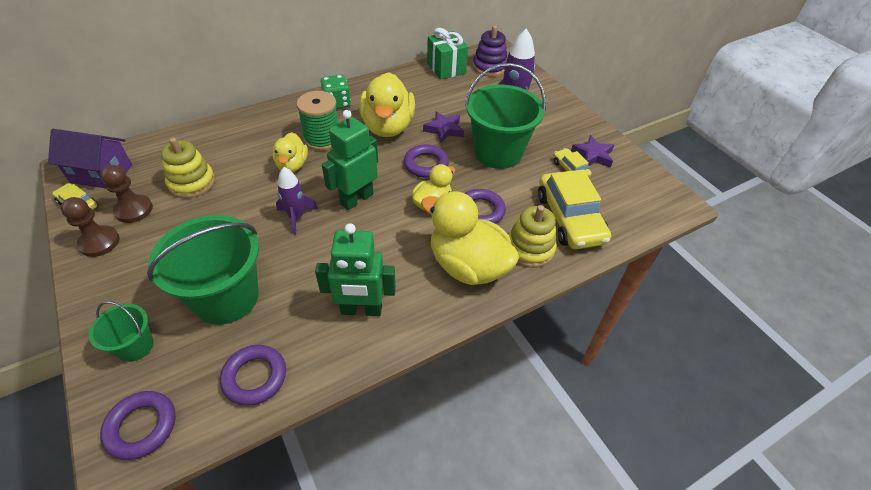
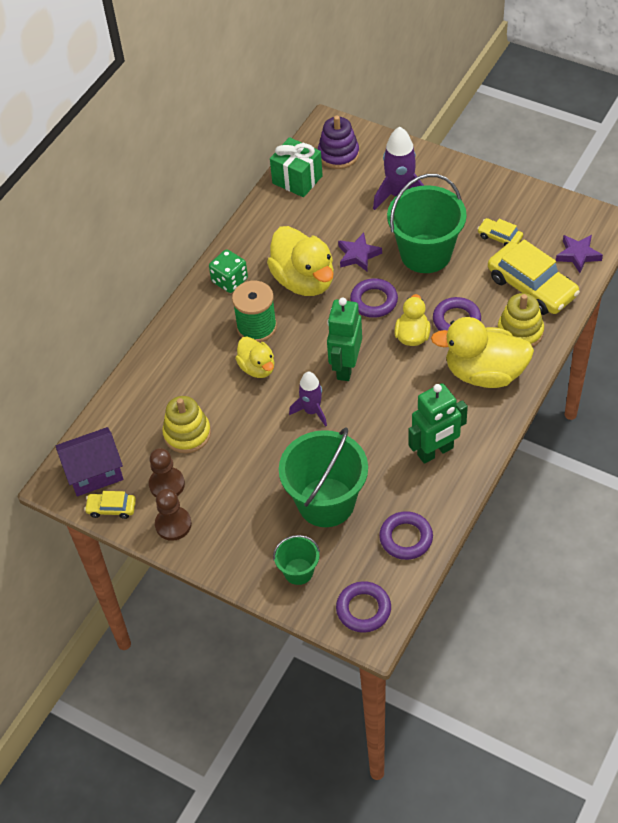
camera: 25 degrees left, 5 degrees up
(593, 155) = (509, 211): purple star -> purple star (578, 255)

